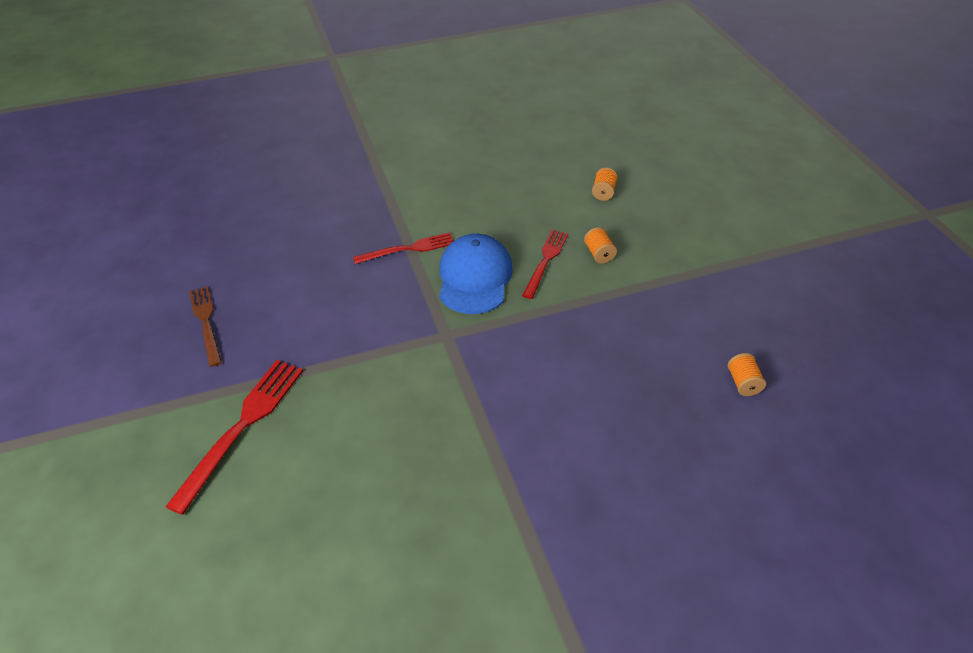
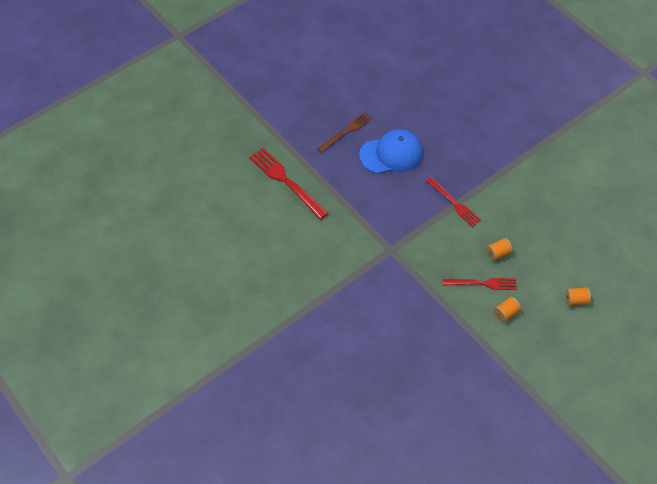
camera: 70 degrees right, 10 degrees up
(242, 427) = (286, 181): red fork -> red fork turned 135 degrees counterclockwise
(474, 277) = (446, 248): blue cap -> blue cap (391, 154)
(743, 383) = (425, 421): orange spool -> orange spool (498, 253)

